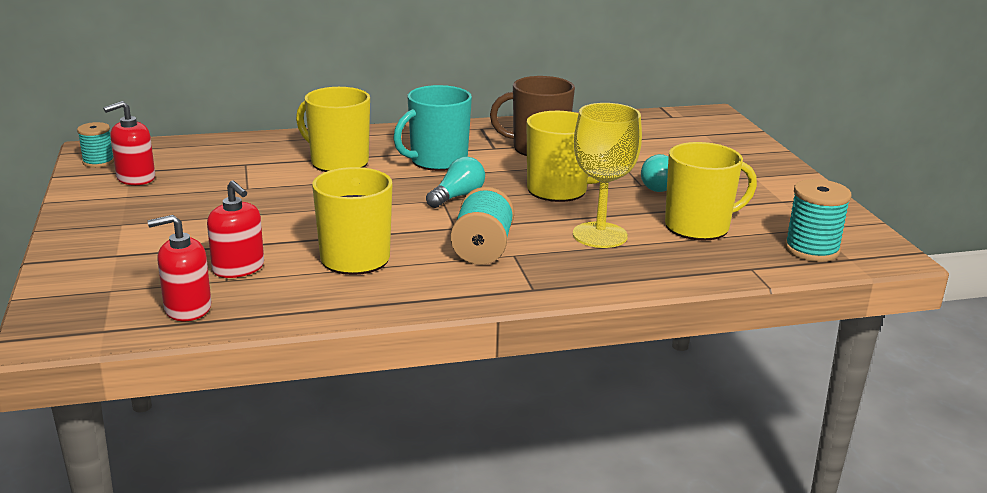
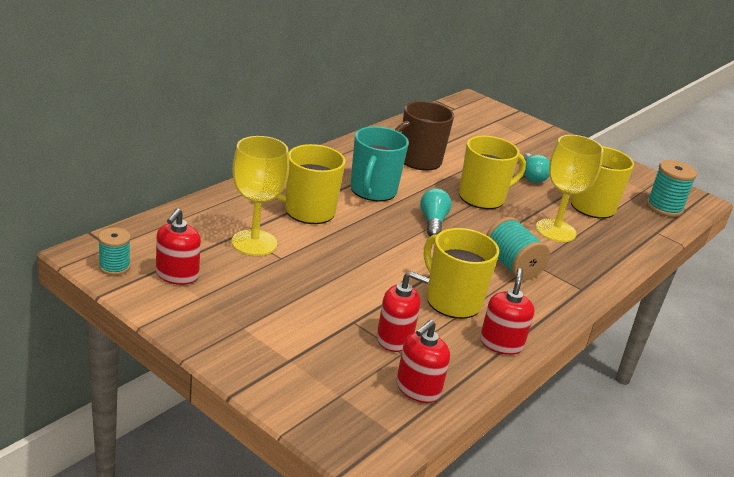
camera: 40 degrees left, 5 degrees up
(243, 172) = (254, 243): none -> yellow goblet
(342, 303) = (501, 343): none -> red soap dispenser

